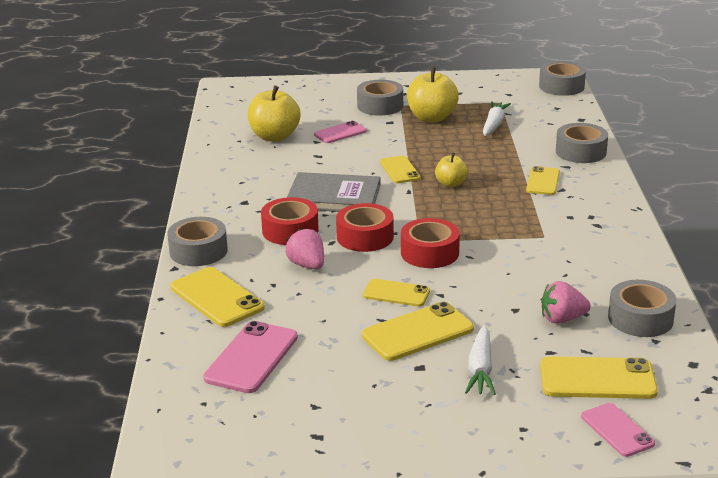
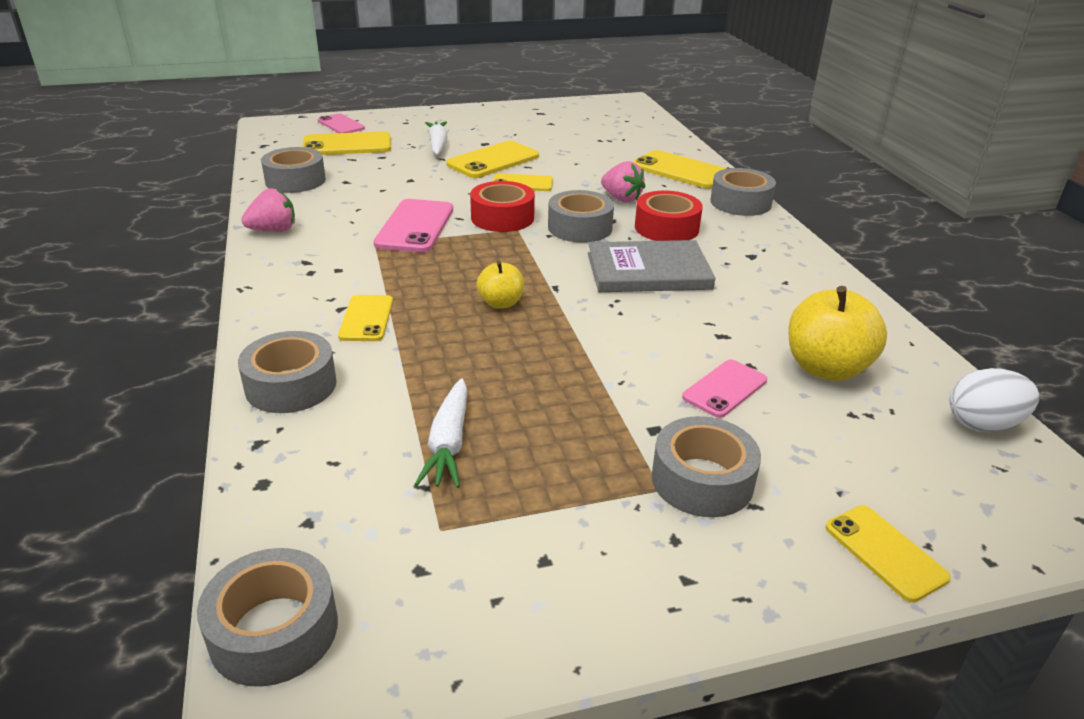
camera: 165 degrees right, 5 degrees up
(225, 111) = (983, 424): none -> white egg
(251, 357) = (615, 140): pink phone -> pink phone (415, 226)
(365, 237) = (580, 227): red tape -> grey tape
(400, 170) = (583, 319): yellow phone -> yellow phone (885, 552)
(432, 118) = (578, 450): yellow apple -> none
(562, 319) = (367, 176): pink strawberry -> pink strawberry (273, 230)

